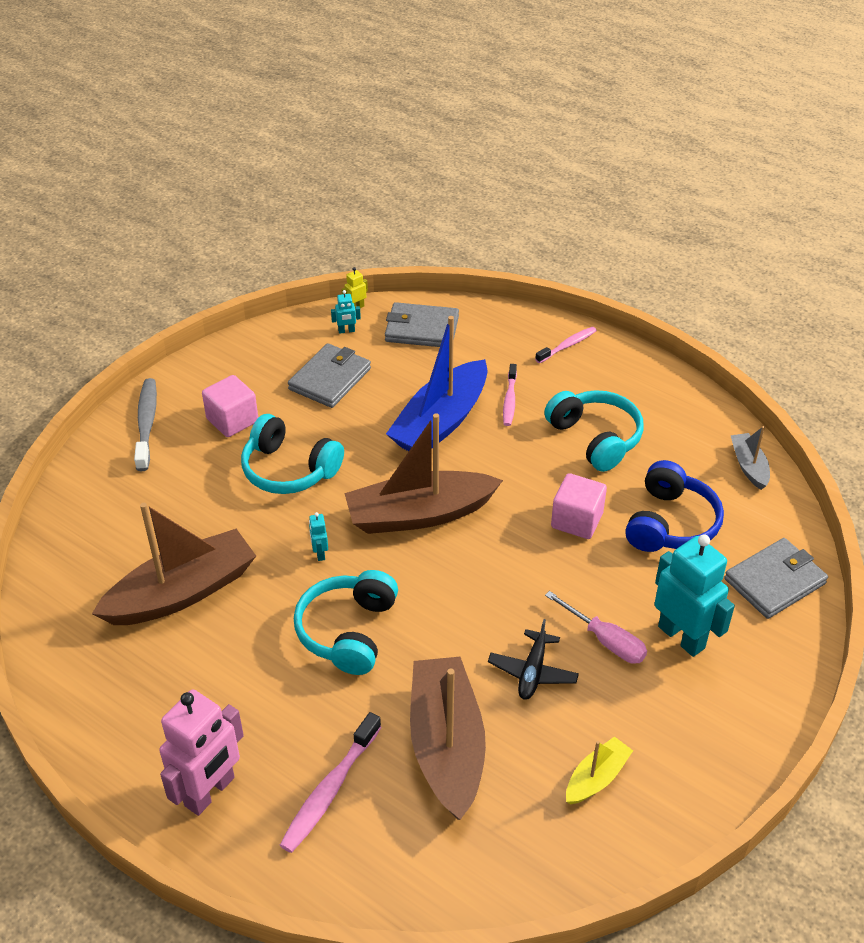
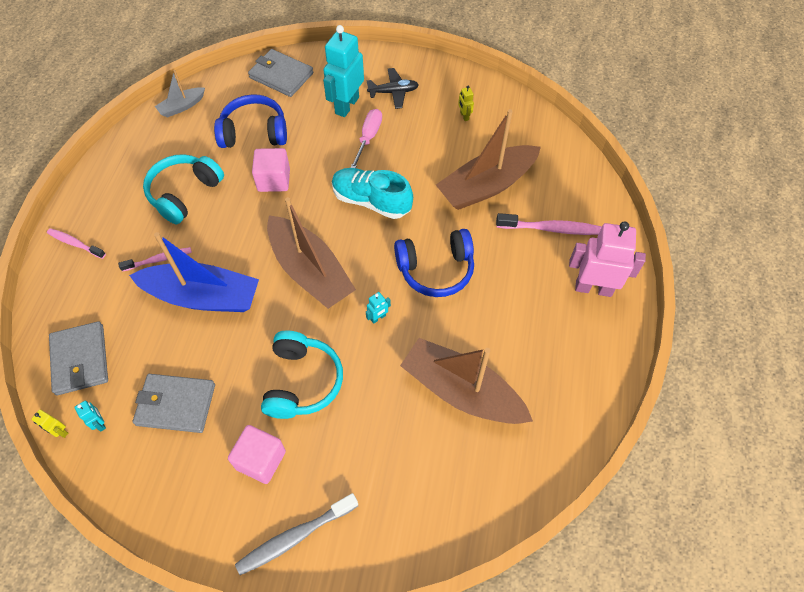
camera: 115 degrees left, 15 degrees up
(348, 631) = (436, 269): turquoise headphones -> blue headphones
(490, 605) = (371, 201): none -> turquoise shoe
(532, 672) = (411, 164): black plane -> black plane (393, 92)
(596, 778) = (464, 116): yellow boat -> yellow robot

